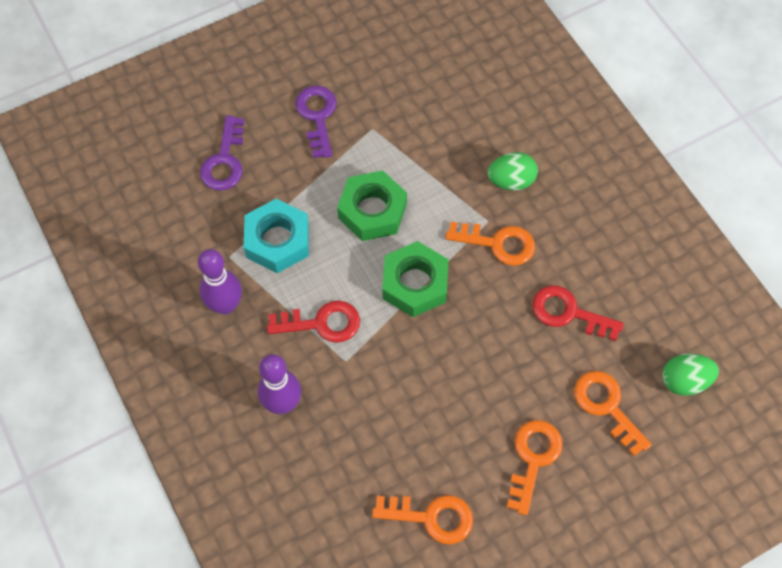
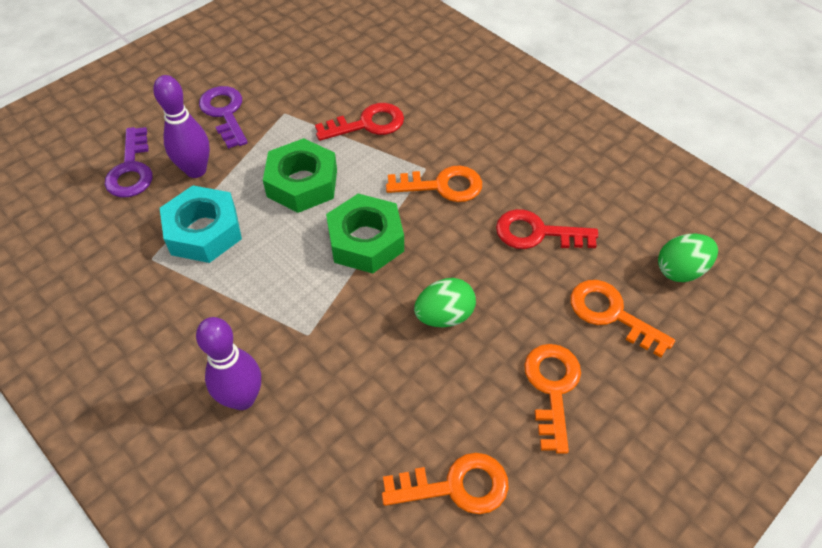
camera: 15 degrees left, 10 degrees down
(225, 305) = (154, 308): purple bowling pin -> purple bowling pin (196, 170)
(322, 323) = (271, 302): red key -> red key (367, 124)
(511, 181) = (438, 130): green egg -> green egg (444, 316)

